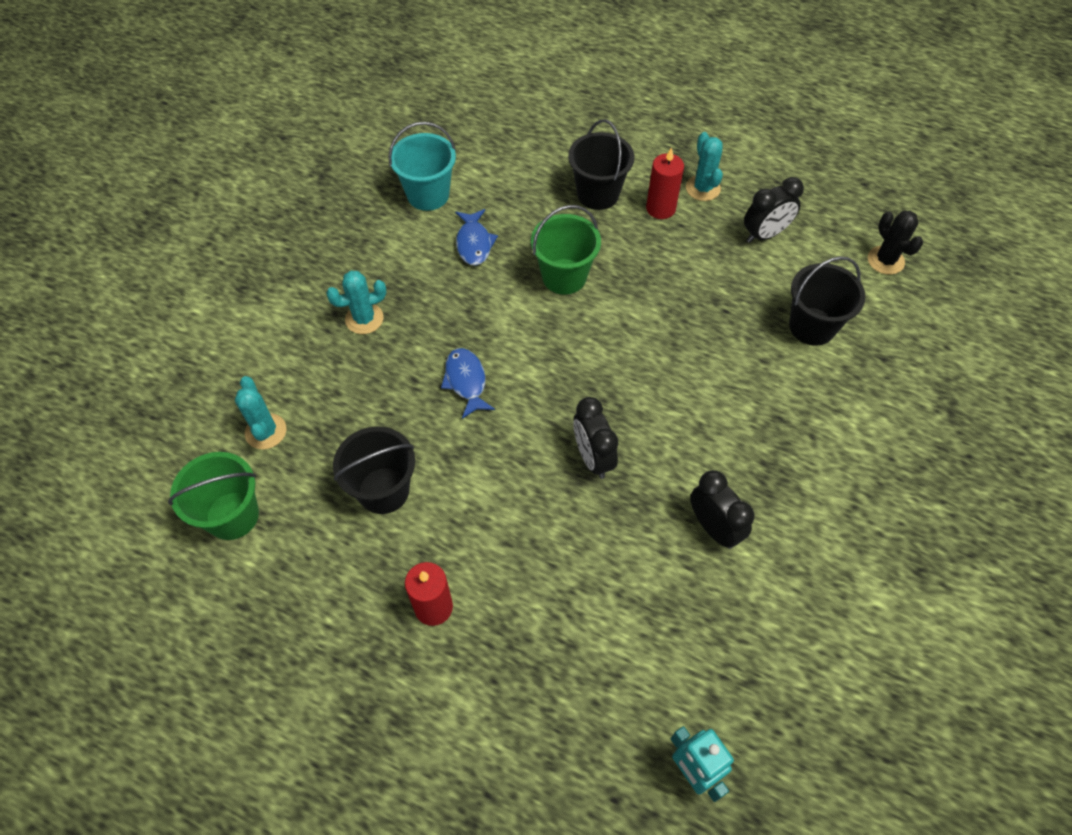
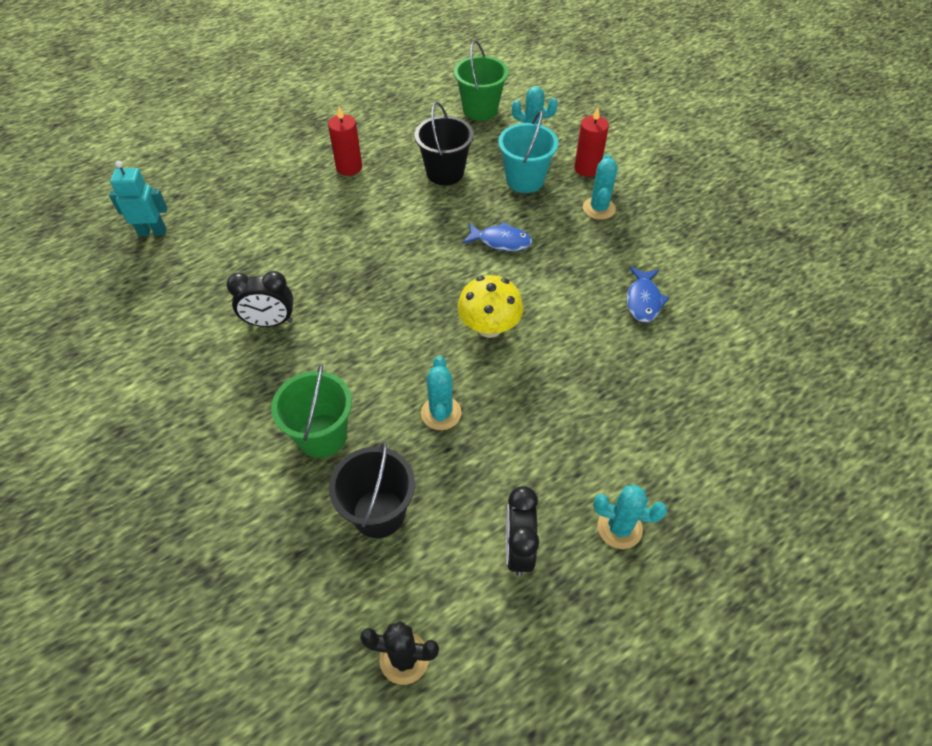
camera: 120 degrees right, 5 degrees down
(428, 195) = (722, 292): turquoise bucket -> turquoise bucket (525, 180)
(474, 243) = (643, 300): blue fish -> blue fish turned 105 degrees counterclockwise
(564, 276) = (566, 345): green bucket -> green bucket (322, 436)
(584, 340) = (489, 327): none -> yellow mushroom
(593, 457) = (381, 282): black clock -> none
(598, 194) = (659, 423): black bucket -> none
(660, 208) = (610, 468): red candle -> red candle (587, 168)
(698, 331) = (441, 413): none -> turquoise cactus

